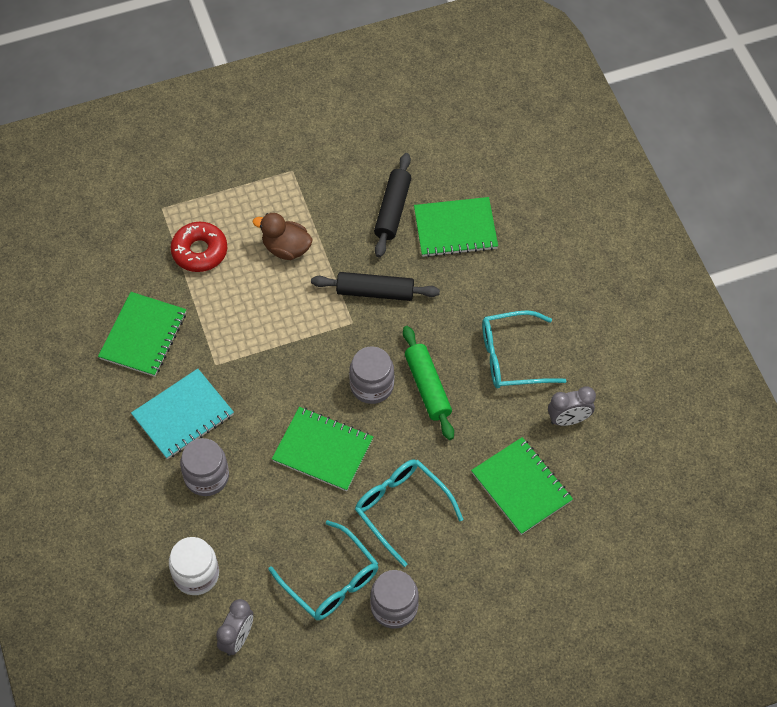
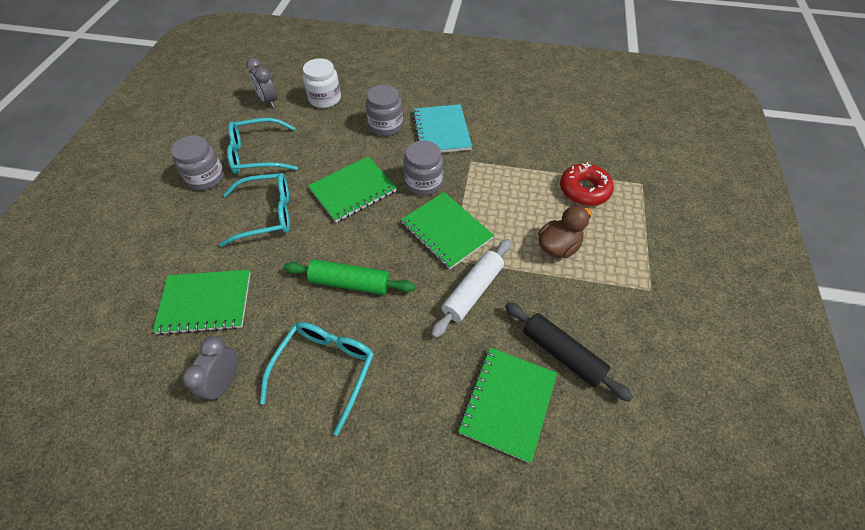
camera: 120 degrees right, 5 degrees down
(143, 336) = (521, 134): green notebook -> green notebook (446, 231)
(372, 385) = (382, 244): grey jar -> grey jar (423, 183)
(375, 292) = (472, 291): black rolling pin -> white rolling pin

